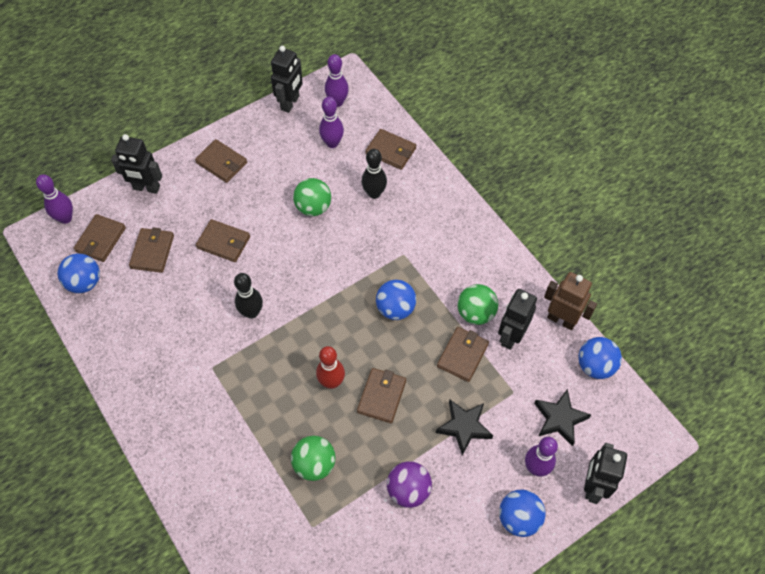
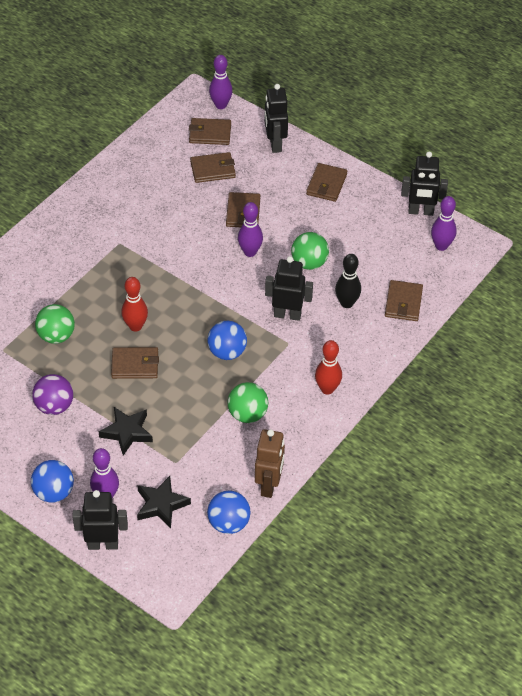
camera: 70 degrees right, 10 degrees down
(85, 282) = (165, 138): blue ball -> none
(252, 312) = (181, 253): black bowling pin -> none
(332, 143) = (389, 256): purple bowling pin -> purple bowling pin (250, 252)
(462, 355) = (199, 414): brown wallet -> none
(467, 240) = (327, 389): none -> red bowling pin
(511, 336) = (234, 447): black robot -> black robot (287, 314)

